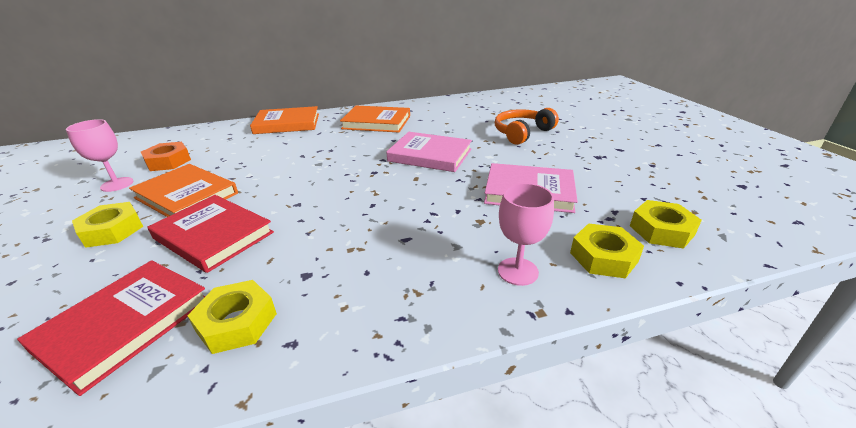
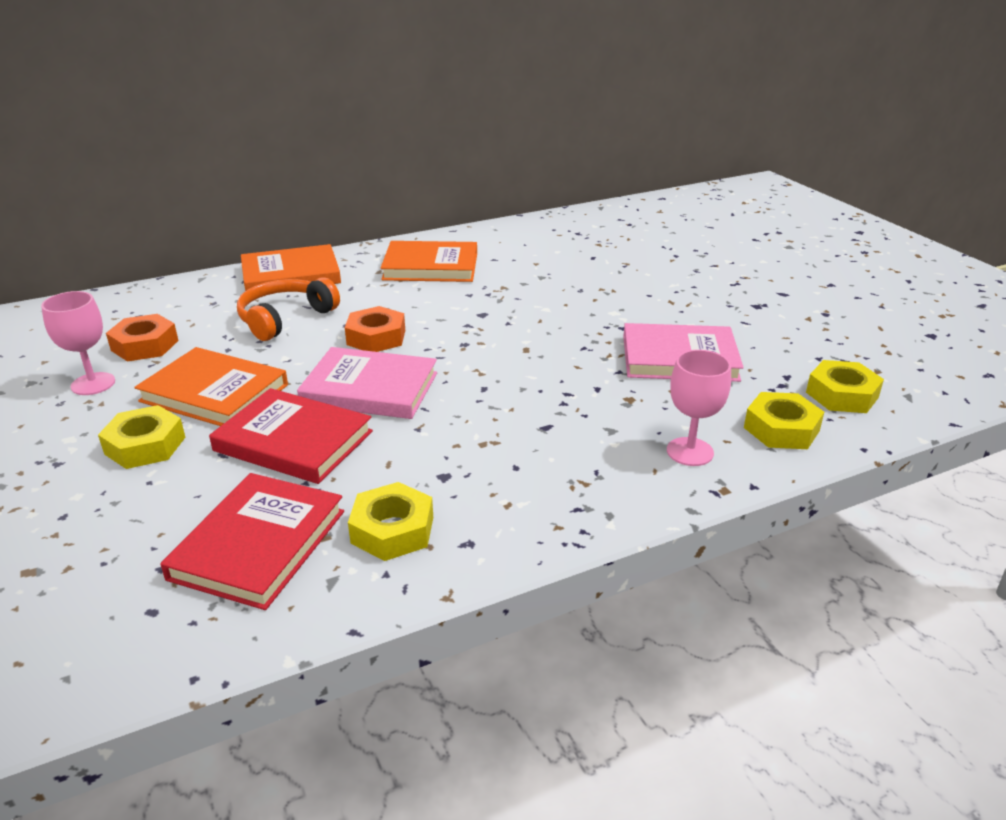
camera: 10 degrees left, 0 degrees up
(316, 164) = (376, 337): none -> orange nut
(430, 155) = (532, 315): pink book -> pink book (370, 388)
(522, 133) = (648, 275): orange headphones -> orange headphones (285, 318)

